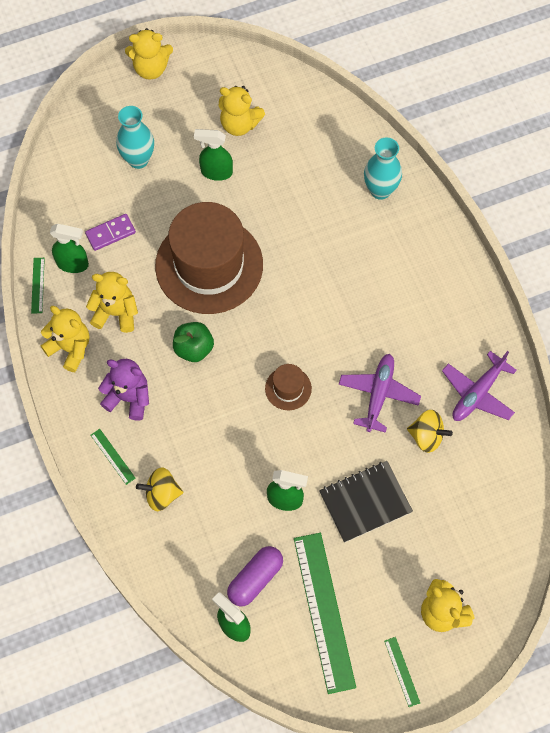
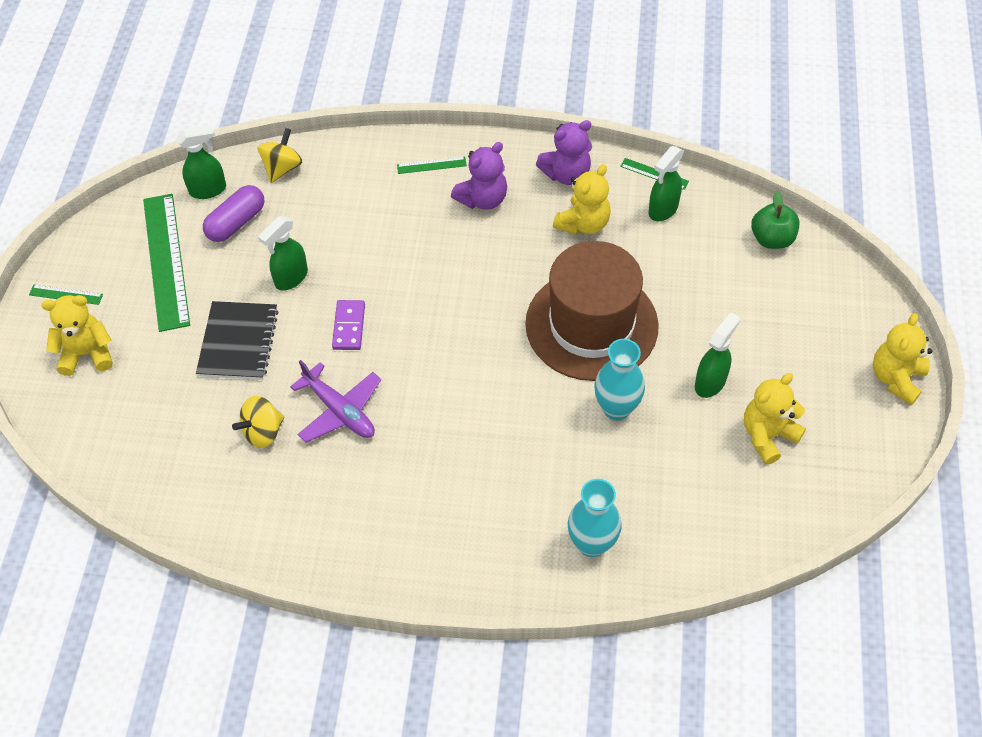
camera: 120 degrees right, 10 degrees down
(70, 348) = (566, 174): yellow teddy bear -> purple teddy bear
(110, 233) = (682, 254): purple domino -> purple domino (349, 326)
(138, 159) = (767, 315): turquoise vase -> turquoise vase (616, 408)
(161, 494) = (368, 187): yellow spinning top -> yellow spinning top (282, 168)
(194, 348) = (501, 271): green apple -> green apple (772, 239)
(255, 579) = (236, 222): purple capsule -> purple capsule turned 60 degrees clockwise
(288, 388) = (403, 332): brown hat -> none
(324, 611) = (166, 261): green ruler -> green ruler turned 60 degrees clockwise
(477, 393) = (273, 508): purple plane -> none

